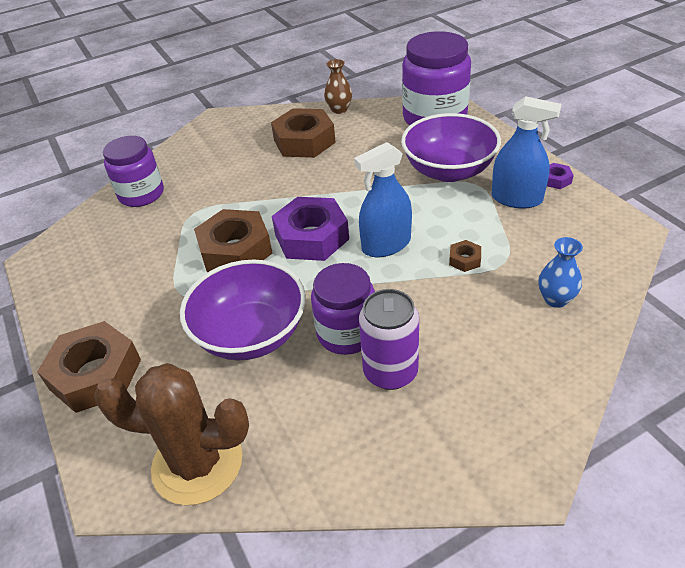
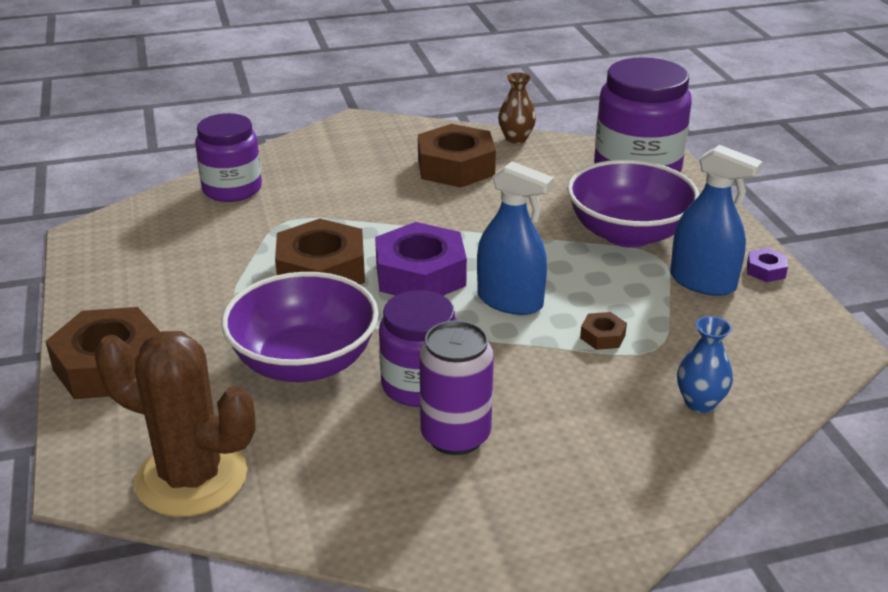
camera: 10 degrees right, 10 degrees down
(386, 245) = (510, 301): blue spray bottle -> blue spray bottle turned 135 degrees counterclockwise

